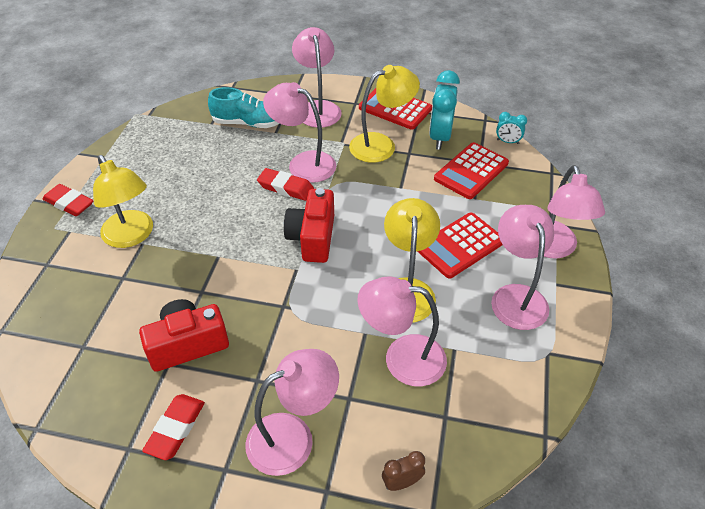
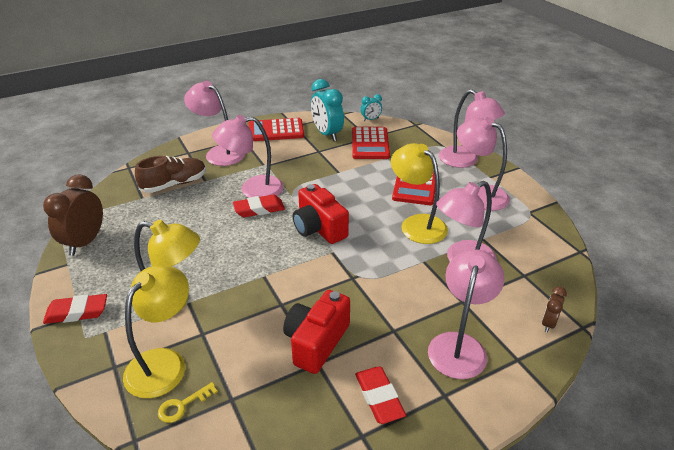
camera: 40 degrees left, 10 degrees down
(51, 327) = (183, 405): none -> yellow key
(132, 144) = (85, 242): none -> brown clock
(248, 123) = (174, 184): turquoise shoe -> brown shoe
(381, 145) = (294, 154): yellow lamp -> yellow lamp (163, 362)

